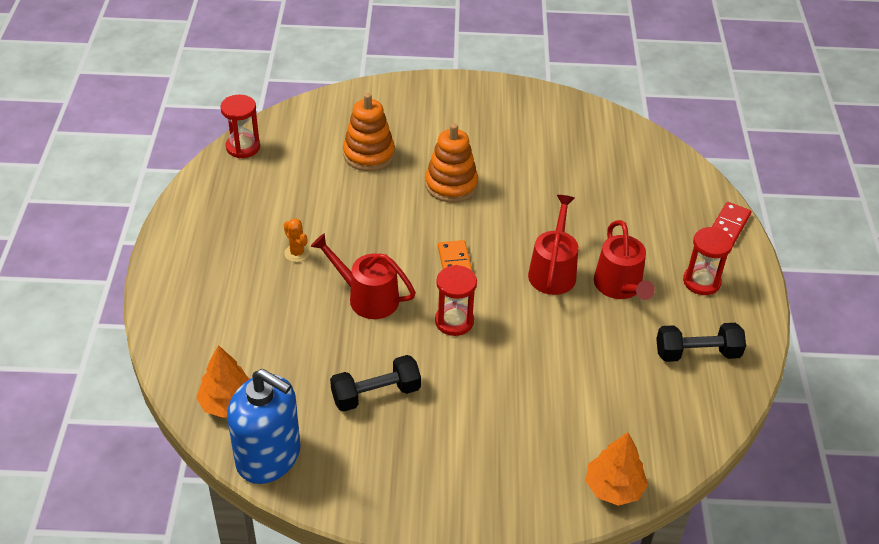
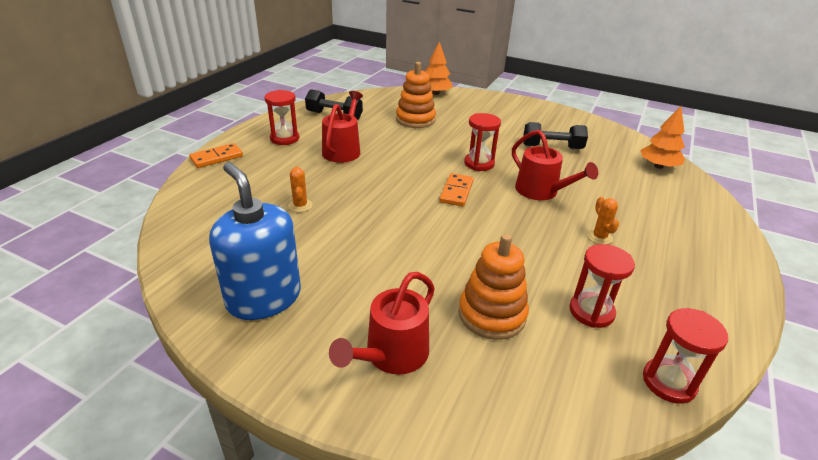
camera: 155 degrees left, 10 degrees down
(268, 456) = (628, 141): blue soap dispenser -> blue soap dispenser (264, 298)
(297, 178) = (591, 312): none -> red hourglass
(451, 185) = (416, 252): orange stacking toy -> orange stacking toy (415, 119)
(553, 271) = (382, 169): red watering can -> red watering can (392, 355)
(584, 197) = (300, 205): none -> orange cactus
(729, 226) = (217, 157): red domino -> orange domino

